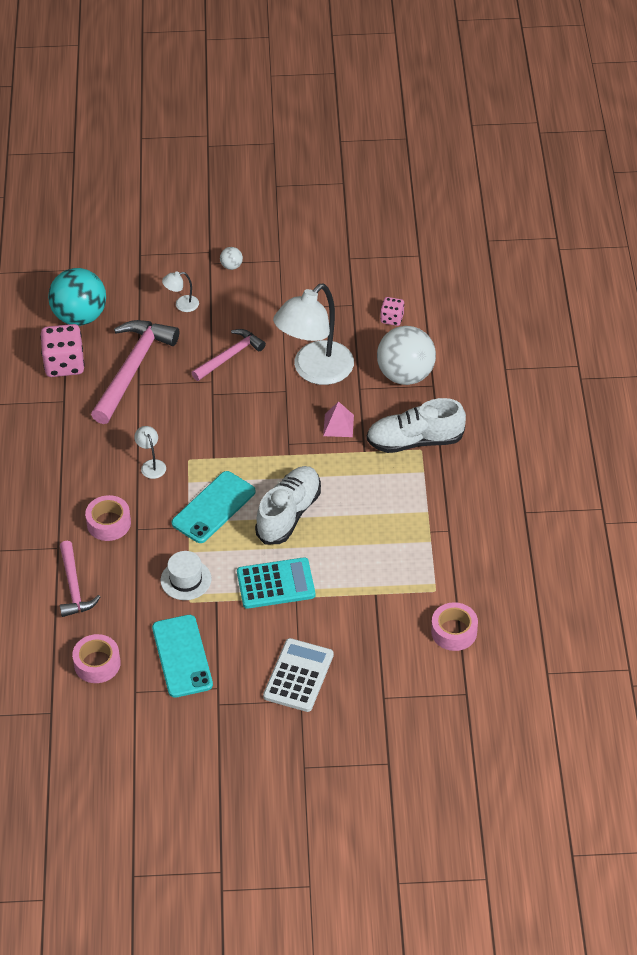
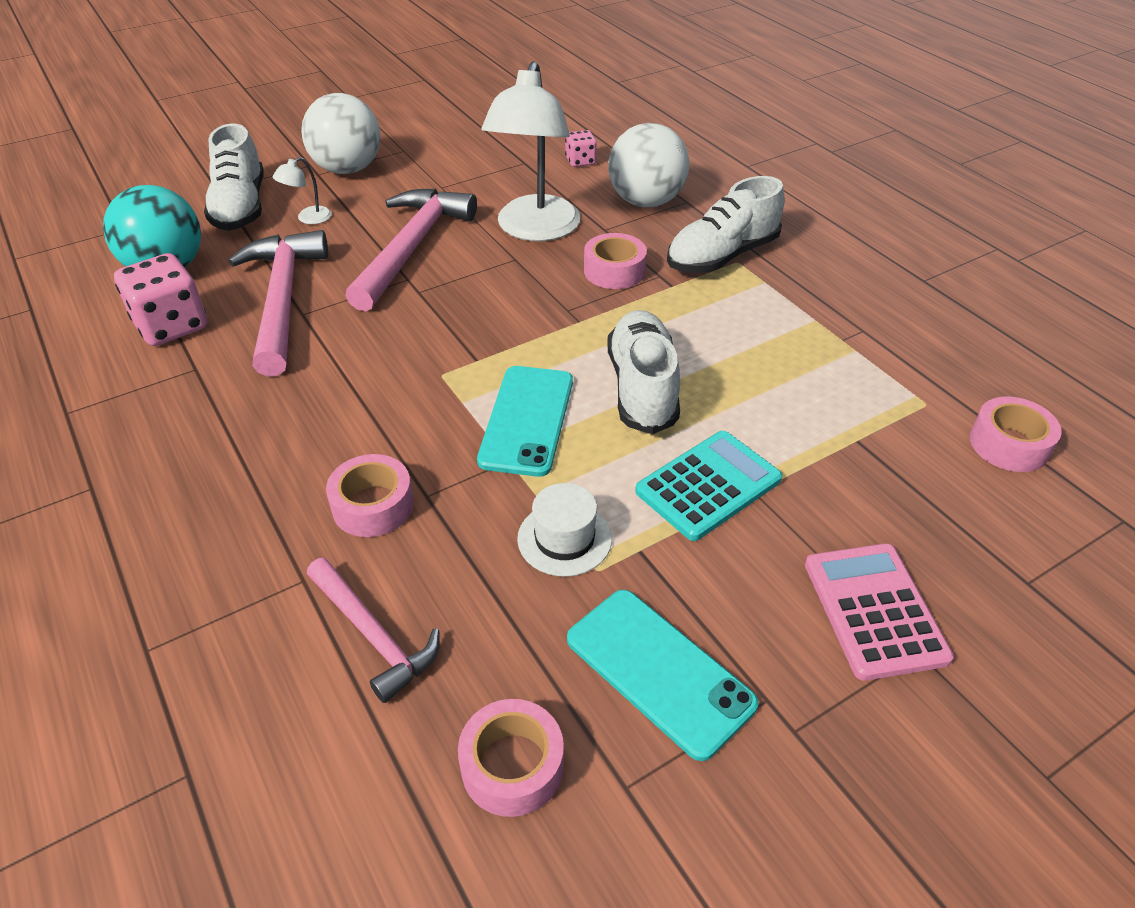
camera: 30 degrees left, 5 degrees down
(146, 277) = (240, 207): none -> white shoe
(151, 465) = (389, 400): white lamp -> none
(230, 356) = (412, 247): pink hammer -> pink hammer, size x1.67
(231, 266) = (348, 169): white ball -> white ball, size x2.45
(298, 676) = (874, 610): white calculator -> pink calculator
(338, 425) = (614, 271): pink pyramid -> pink tape

